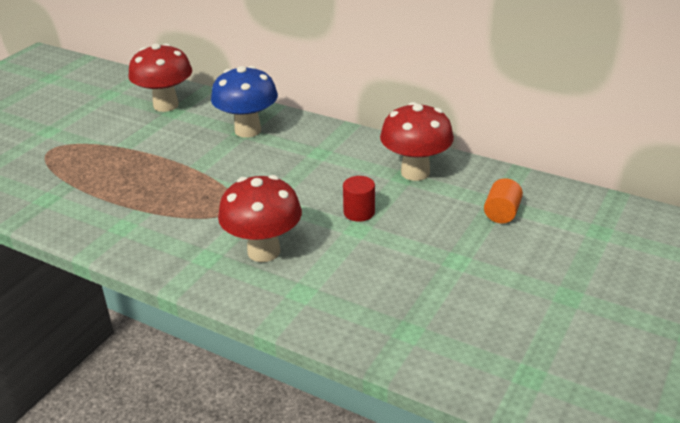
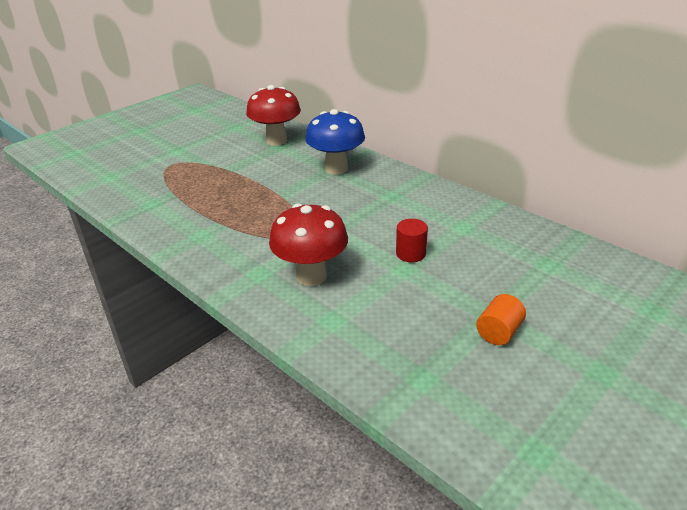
camera: 15 degrees right, 0 degrees up
(415, 172) = (475, 224): red mushroom -> none
(501, 213) = (551, 275): orange cylinder -> orange cylinder (499, 332)

